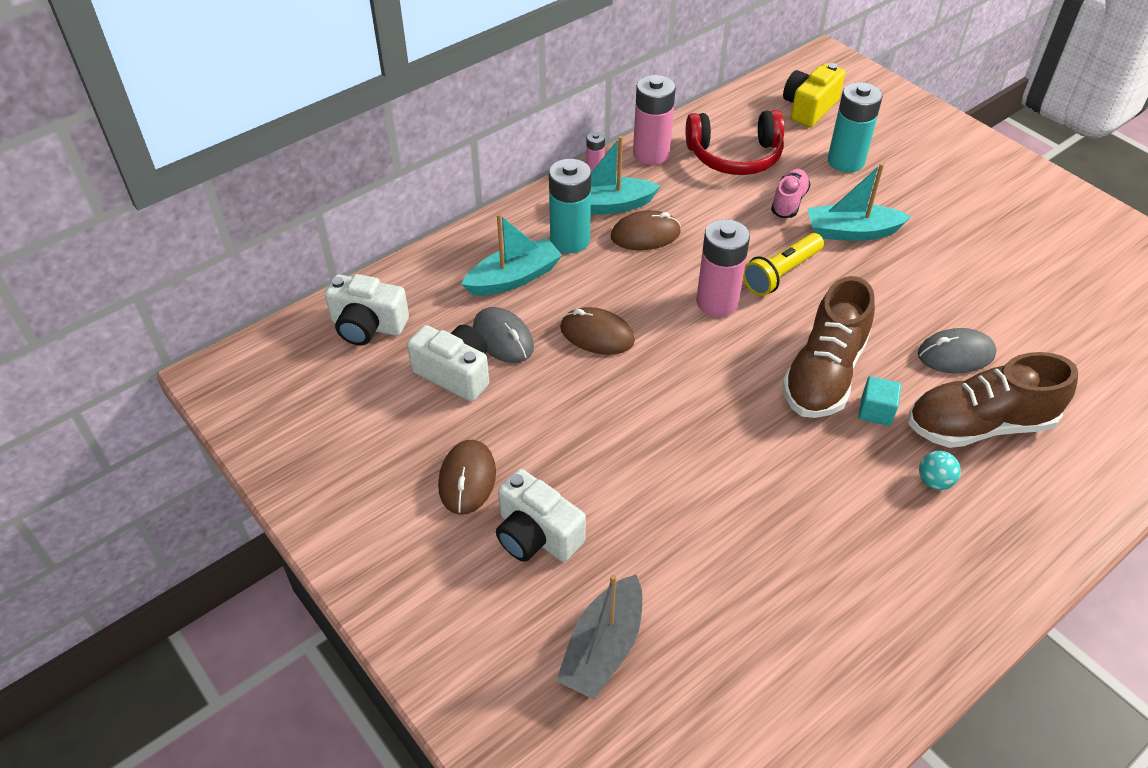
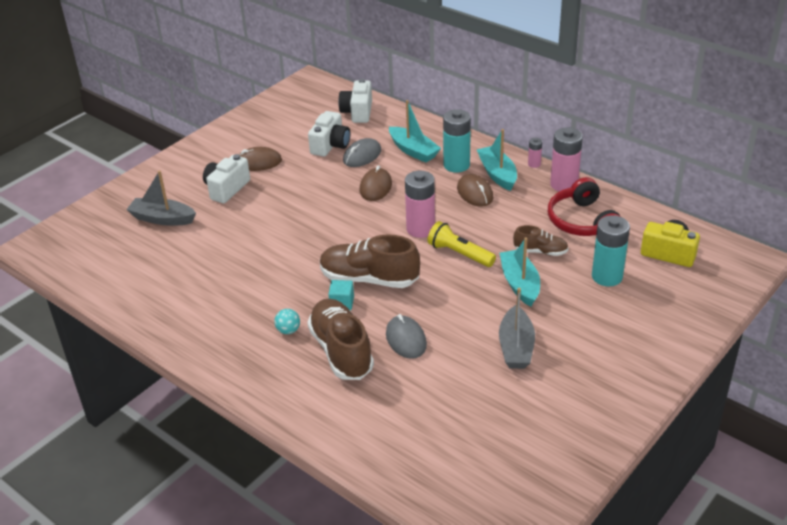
camera: 80 degrees right, 10 degrees down
(789, 202) = (540, 251): pink shoe -> brown shoe
(970, 258) = (516, 347): none -> grey boat

